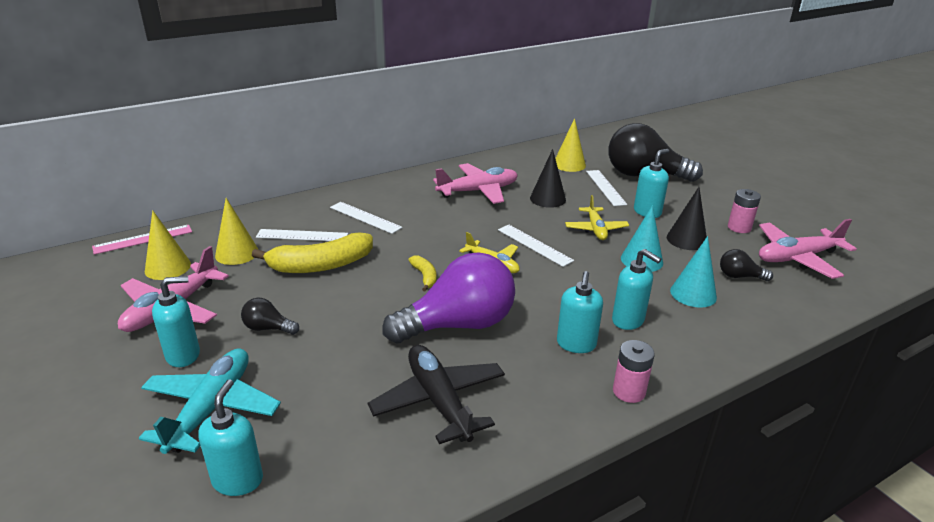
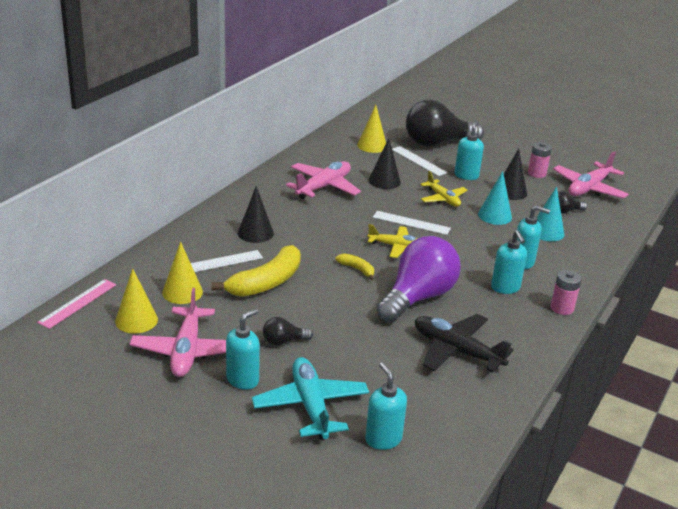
camera: 30 degrees left, 0 degrees up
(365, 217) = (255, 233): white ruler -> black cone

